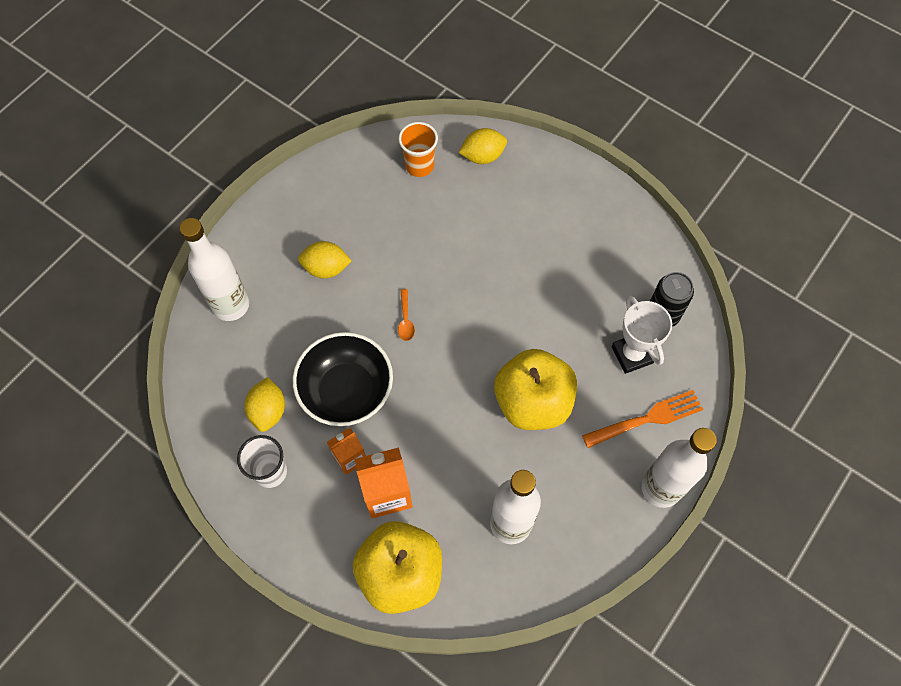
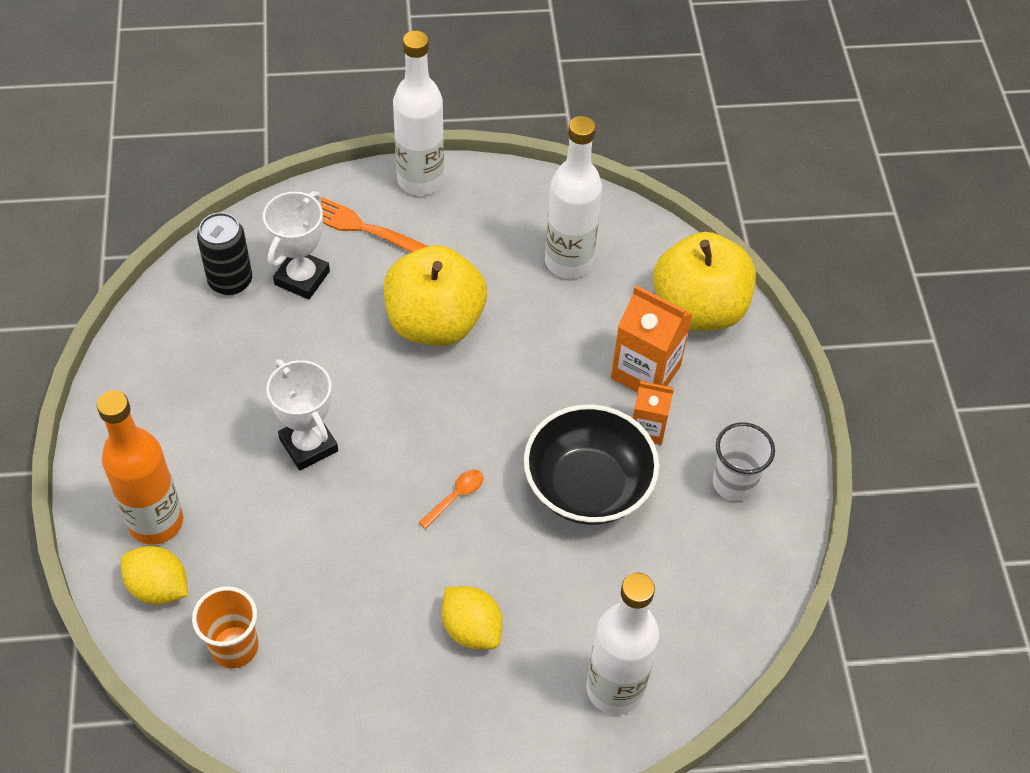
camera: 135 degrees left, 10 degrees down
(268, 411) = (682, 539): yellow lemon -> none
(506, 274) = (308, 445): none -> white trophy
(522, 177) = (156, 522): none -> orange bottle

